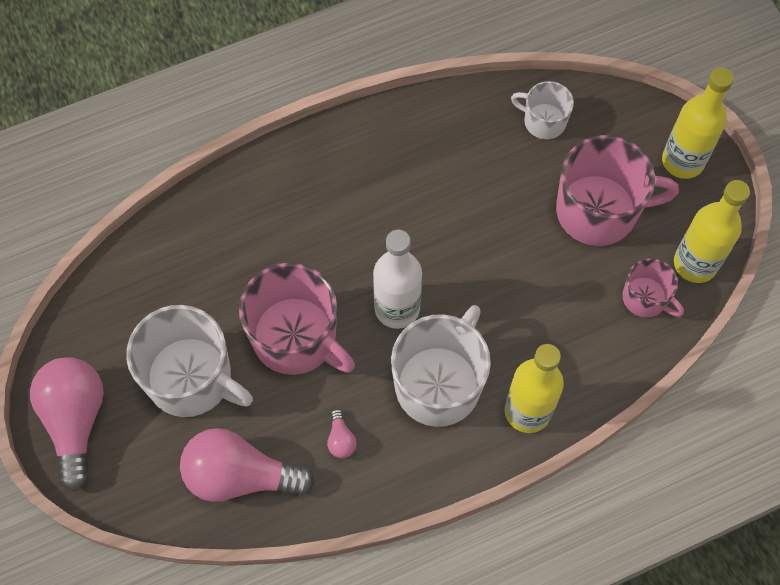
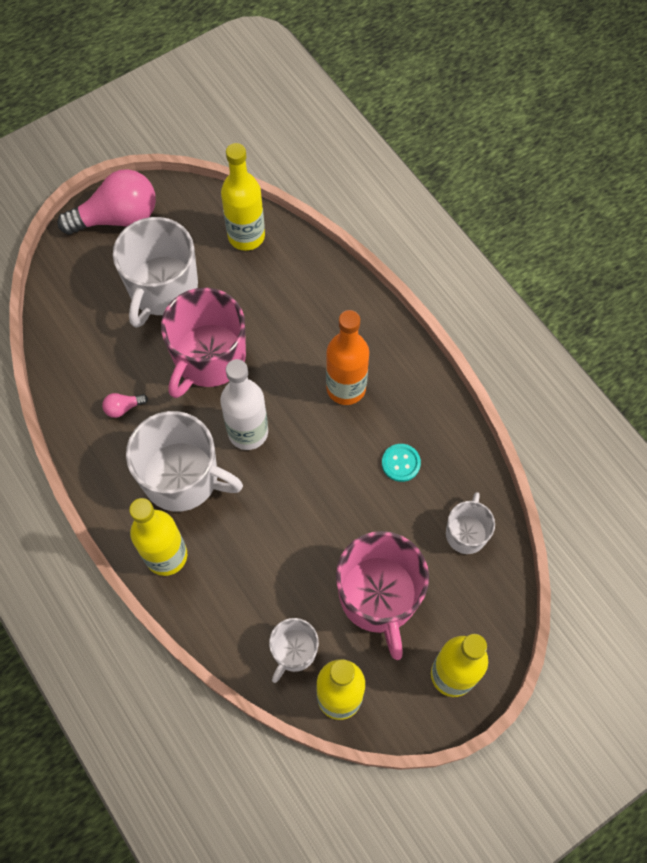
camera: 80 degrees right, 0 degrees up
(144, 276) = (246, 236): none -> yellow bottle
(240, 476) = (85, 339): pink light bulb -> none
(363, 202) = (346, 388): none -> orange bottle
(459, 165) = (401, 463): none -> turquoise button
(645, 298) = (294, 651): pink mug -> white mug

